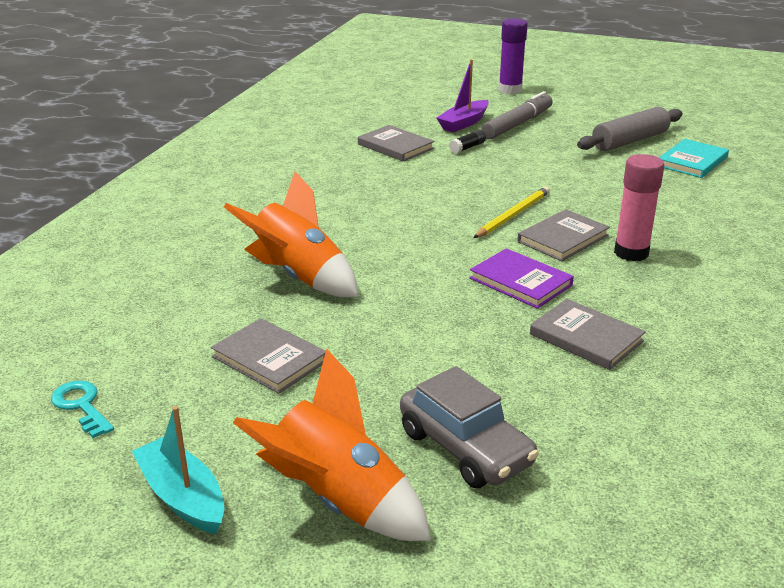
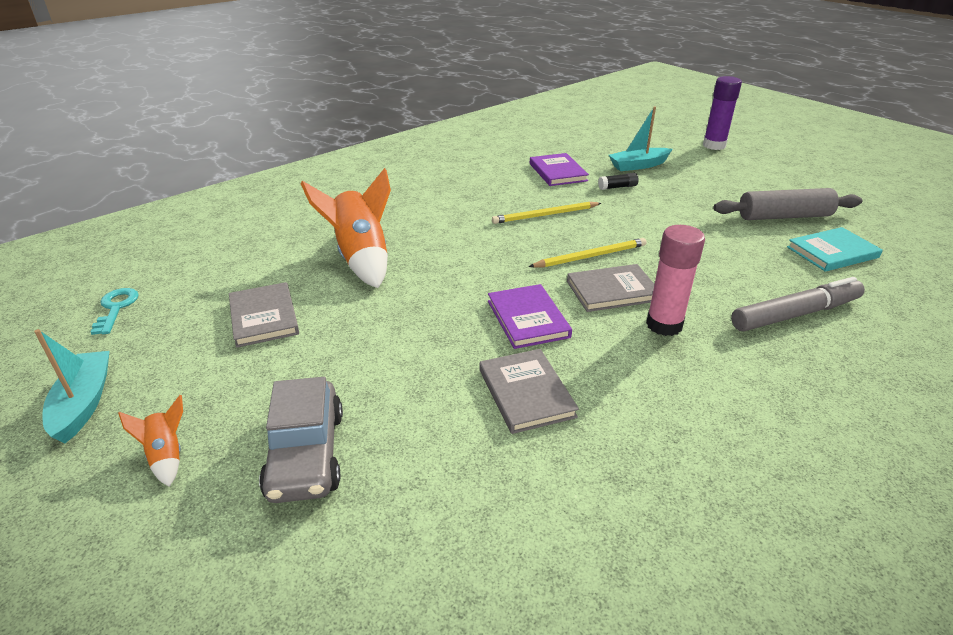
camera: 30 degrees right, 5 degrees up
(338, 500) = (166, 456): orange rocket -> orange rocket, size x0.46
(395, 146) = (557, 172): grey book -> purple book
(431, 189) = (545, 215): none -> yellow pencil
(464, 123) = (638, 165): purple boat -> turquoise boat
(518, 124) = (687, 177): grey marker -> grey marker (795, 314)

